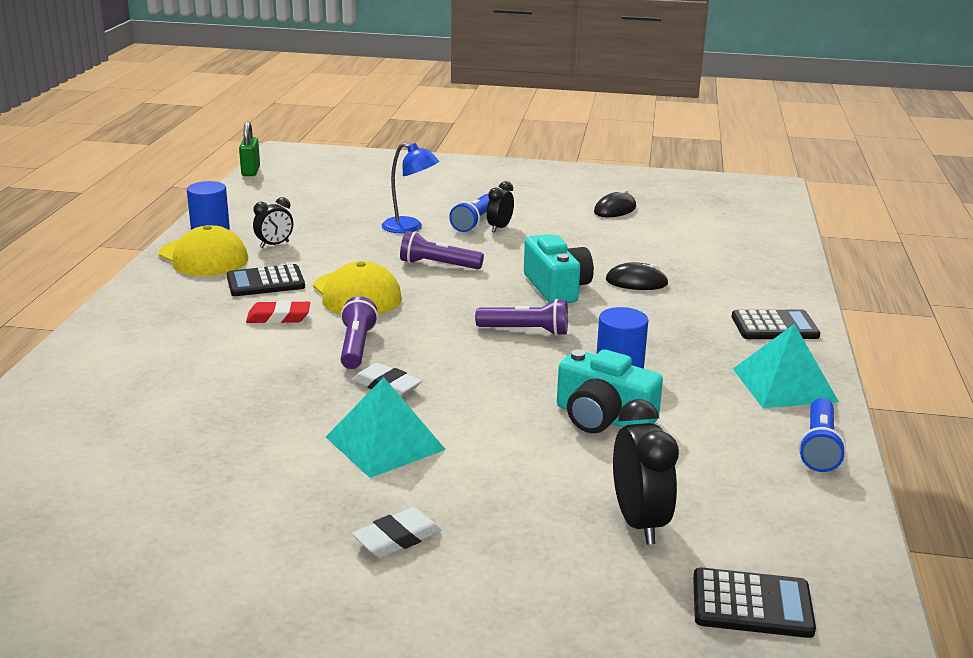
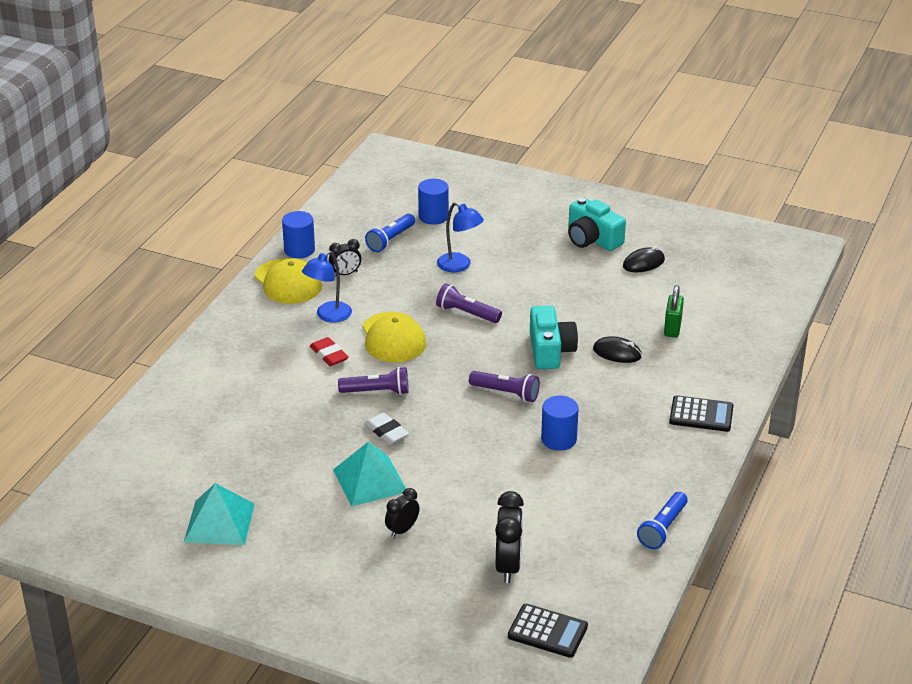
camera: 15 degrees right, 10 degrees up
(251, 171) = (348, 176): green padlock -> green padlock (672, 328)
(265, 282) = (328, 316): black calculator -> blue lamp
(278, 317) = (329, 355): red eraser -> red eraser turned 45 degrees clockwise
(356, 346) = (377, 391): purple flashlight -> purple flashlight turned 75 degrees clockwise
(361, 193) = (433, 216): none -> blue cylinder
(397, 538) = (354, 553): white eraser -> none
(474, 222) = (515, 265): blue flashlight -> blue flashlight (390, 240)
(499, 228) = (534, 275): black clock -> black clock (402, 530)
(603, 418) = (525, 481): turquoise camera -> turquoise camera (592, 239)
(784, 385) = (672, 471): turquoise pyramid -> turquoise pyramid (219, 522)

